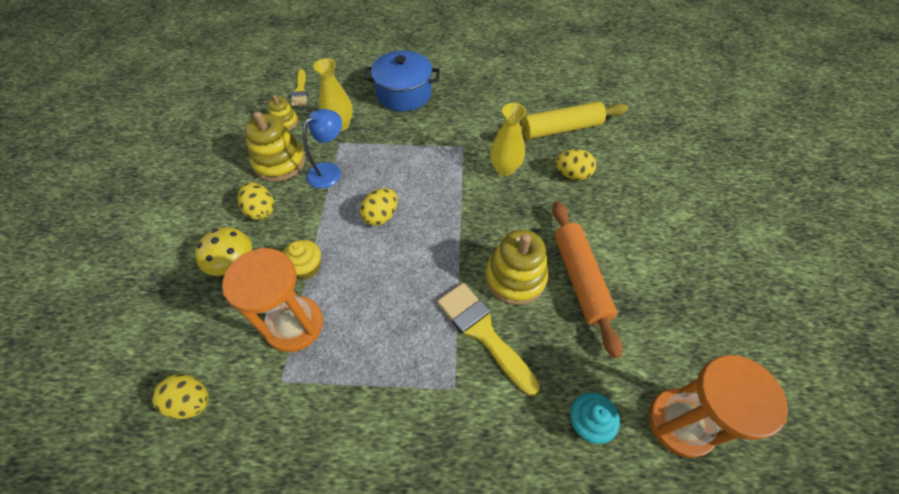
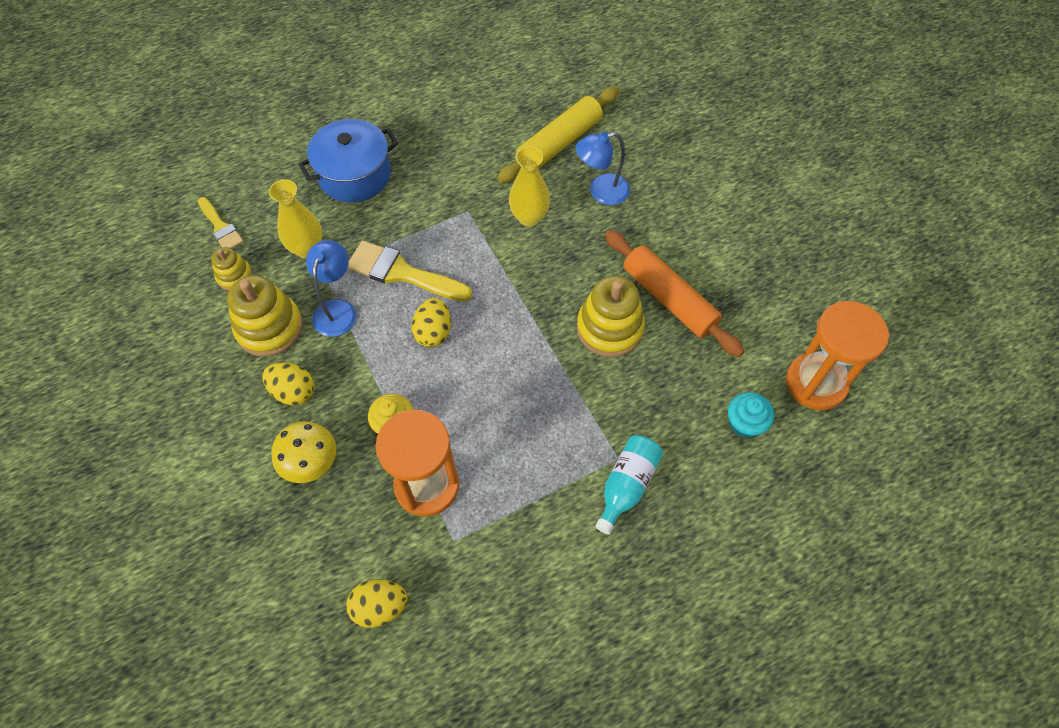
camera: 30 degrees left, 5 degrees up
(446, 417) = (626, 485): none -> turquoise bottle
(483, 332) = (611, 395): yellow brush -> yellow brush (402, 273)
(572, 174) = (601, 192): yellow egg -> blue lamp

